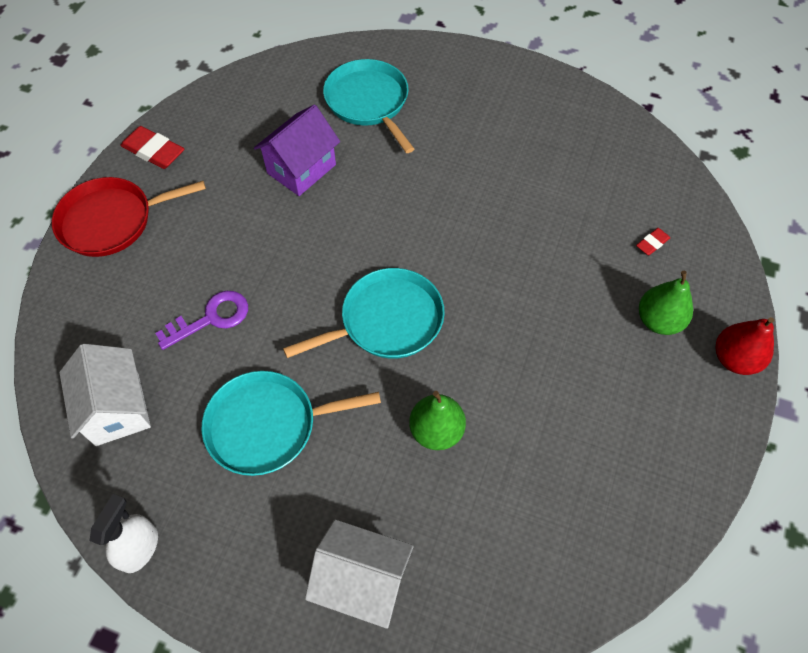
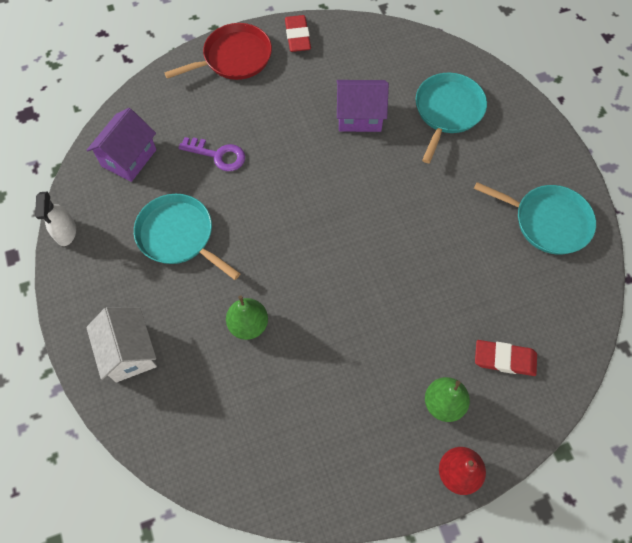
camera: 50 degrees right, 5 degrees up
(112, 221) = (234, 58): red pan -> red pan turned 120 degrees clockwise
(117, 408) = (129, 158): white house -> purple house
(140, 548) = (66, 232): white spray bottle -> white spray bottle turned 105 degrees clockwise
(386, 321) = (297, 244): turquoise pan -> turquoise pan (547, 221)
(652, 243) = (504, 359): red eraser -> red eraser, size x1.87

